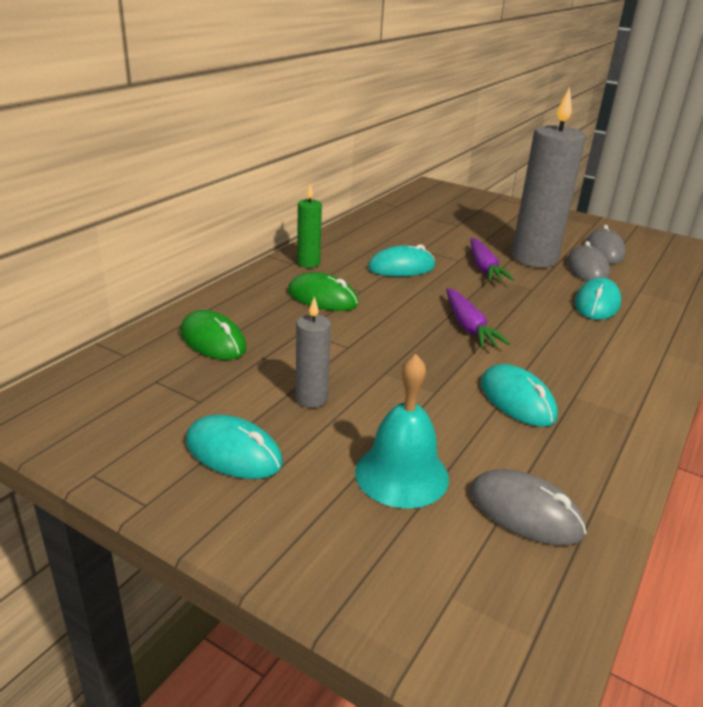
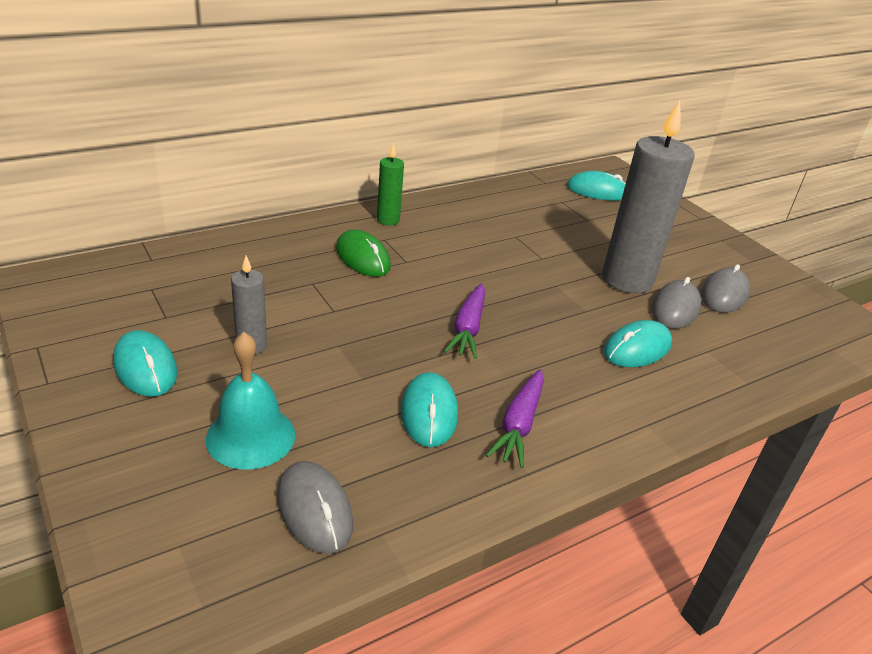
camera: 25 degrees right, 5 degrees up
(213, 340) = (229, 268): green mouse -> none
(401, 267) = (472, 249): turquoise mouse -> turquoise mouse (597, 191)
(484, 268) = (558, 274): purple carrot -> purple carrot (519, 425)

